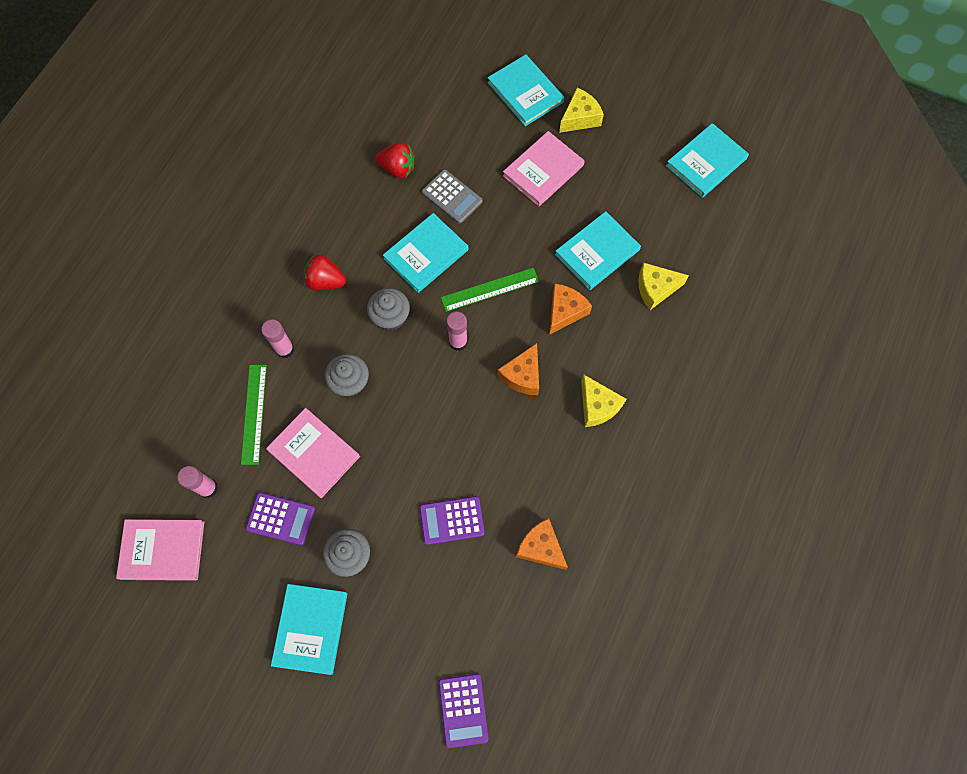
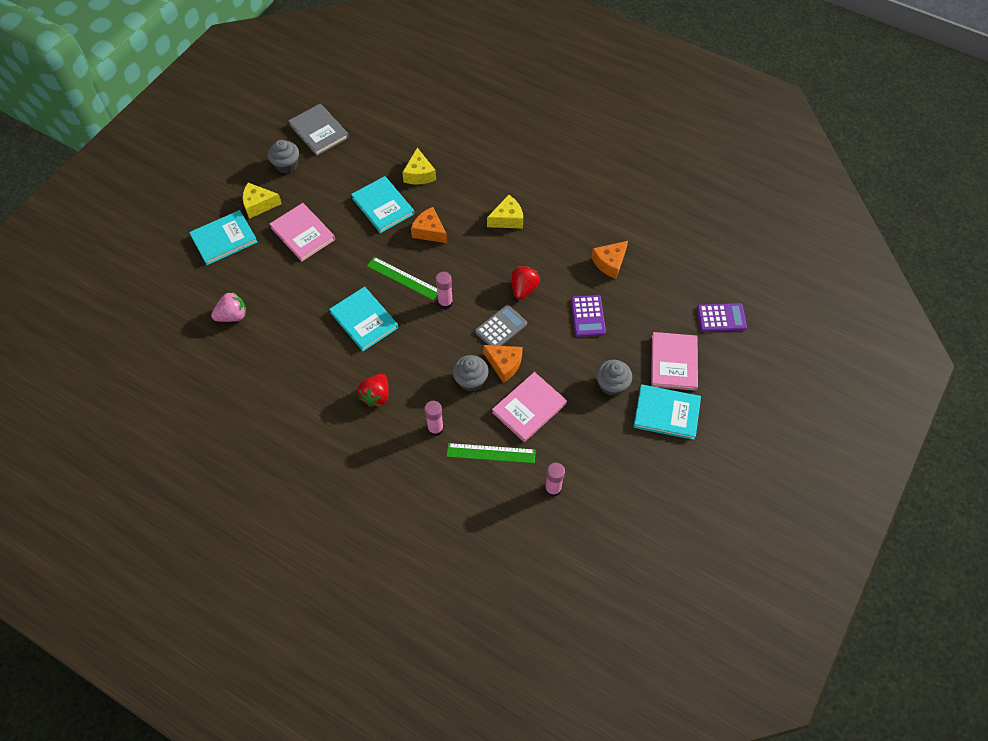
camera: 85 degrees left, 10 degrees down
(162, 550) = (603, 523): pink book -> pink book (673, 362)
(281, 518) = (581, 433): purple calculator -> none
(390, 317) = (417, 348): grey cupcake -> grey cupcake (286, 165)
(398, 168) = (277, 336): red strawberry -> red strawberry (523, 289)
(422, 120) = (233, 316): none -> pink strawberry
(452, 197) = (313, 298): grey calculator -> grey calculator (501, 328)
(490, 289) = (403, 278): green ruler -> green ruler turned 45 degrees counterclockwise
(522, 375) = (478, 262): orange cheese -> orange cheese (504, 364)
(579, 118) = (259, 205): yellow cheese -> yellow cheese turned 60 degrees counterclockwise
(706, 162) = (319, 131): turquoise book -> grey book

